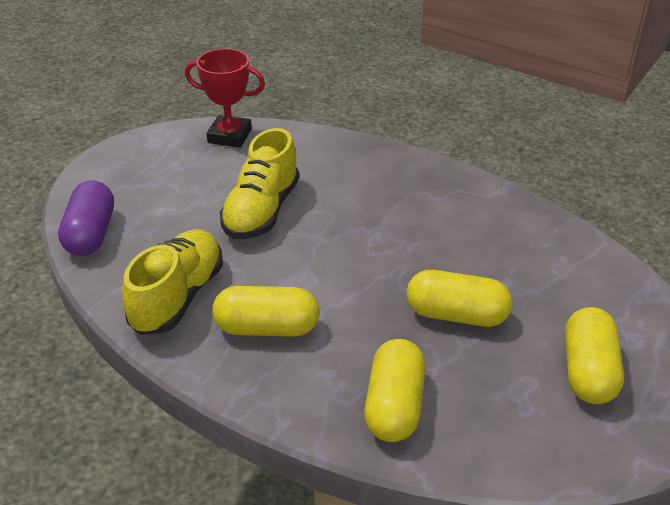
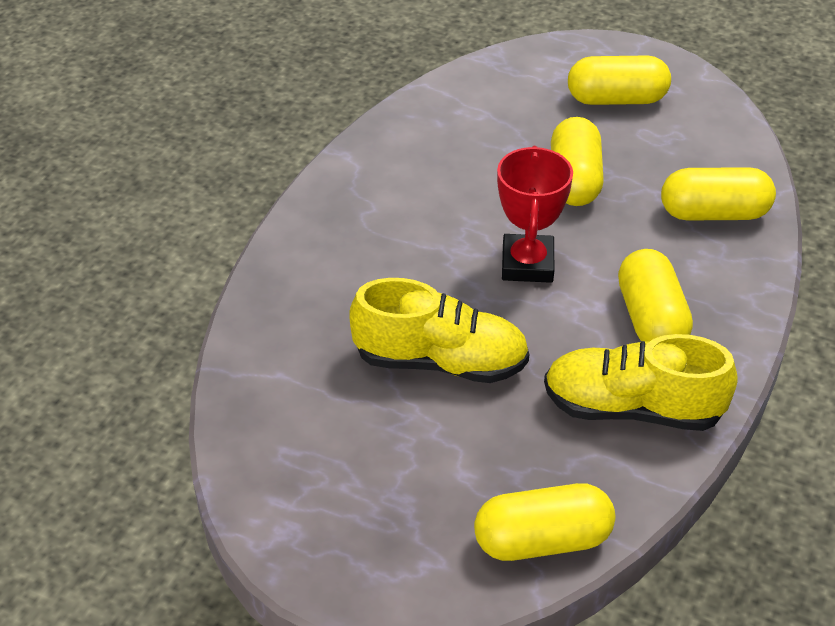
camera: 100 degrees left, 5 degrees up
(91, 234) = (542, 540): purple capsule -> yellow capsule
(229, 136) = (258, 435): red trophy -> red trophy (527, 264)

